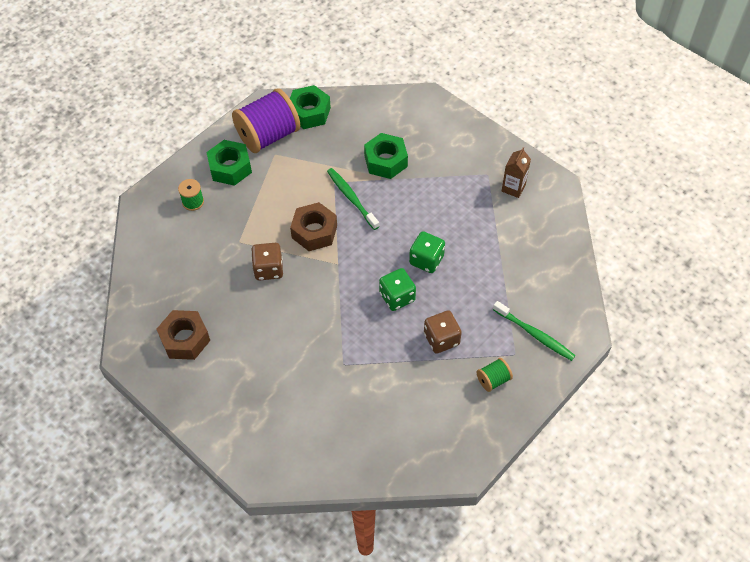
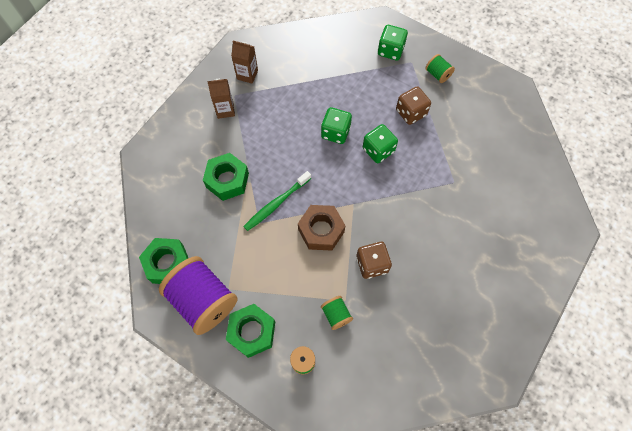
camera: 100 degrees left, 10 degrees up
(185, 339) = (466, 326): brown nut -> none
(227, 232) = (336, 315): none -> green spool
(469, 165) = (225, 110): none -> brown carton
(535, 334) = (390, 50): green toothbrush -> green dice

